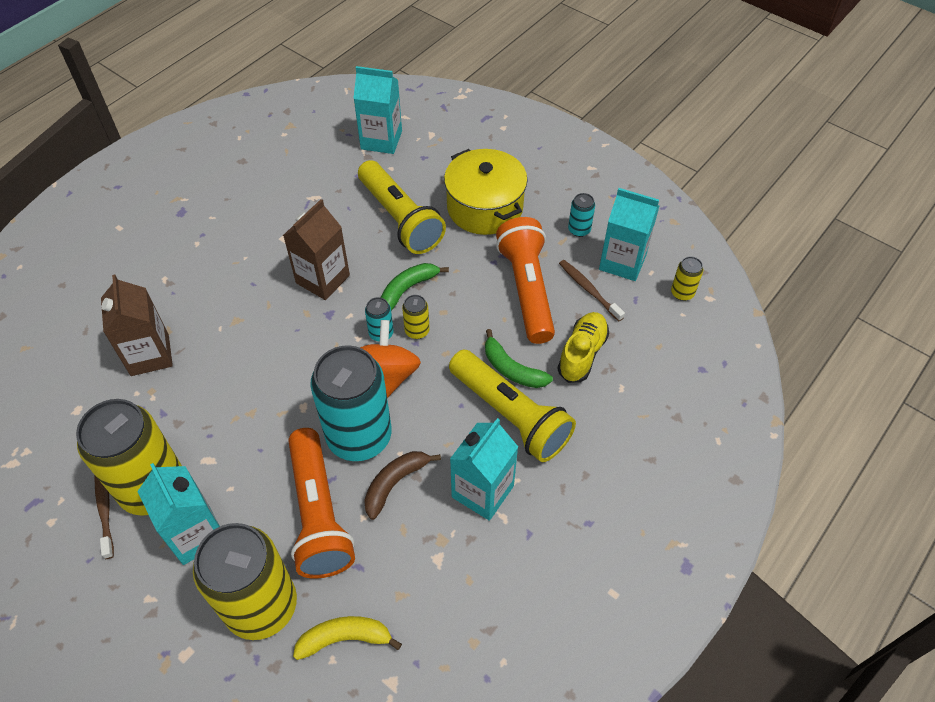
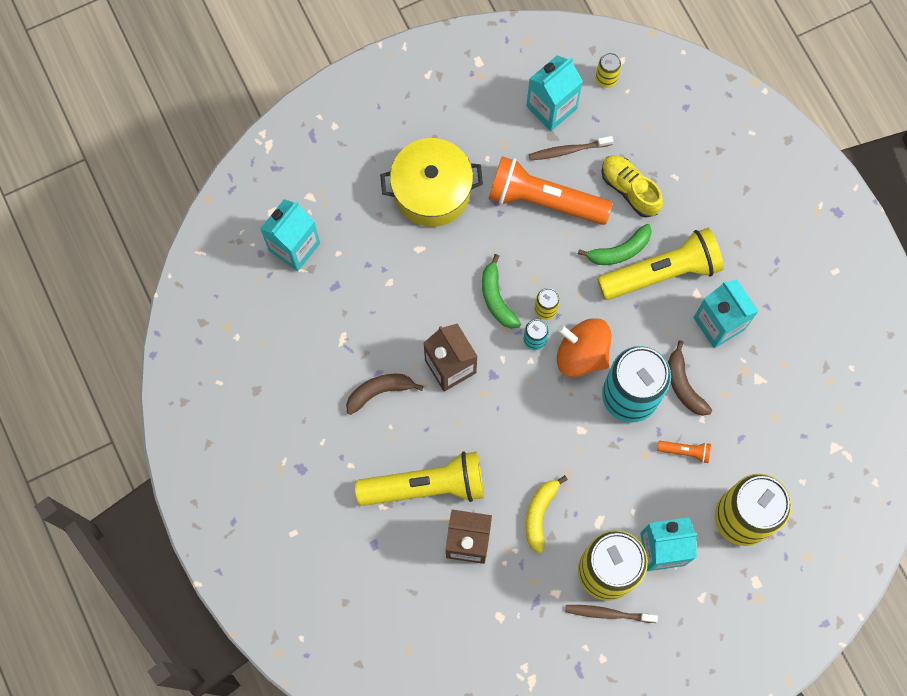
camera: 65 degrees left, 20 degrees up
(275, 238) = (379, 391): none -> brown banana
(319, 514) = (685, 451): orange flashlight -> orange flashlight, size x0.42
(345, 638) = (791, 467): yellow banana -> yellow banana (540, 514)
(400, 219) = (409, 271): yellow flashlight -> yellow flashlight (426, 486)
(579, 230) = (498, 124): turquoise can -> none

